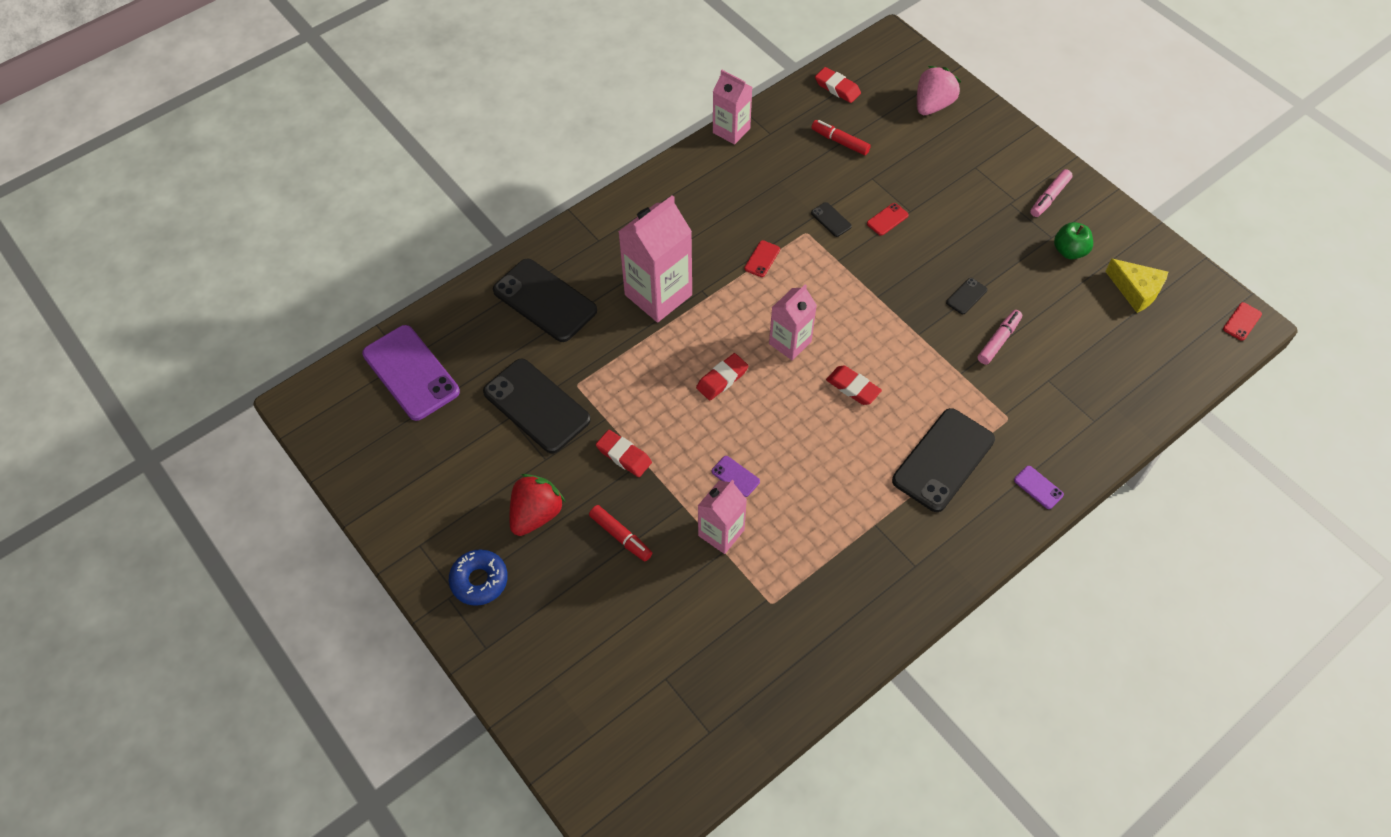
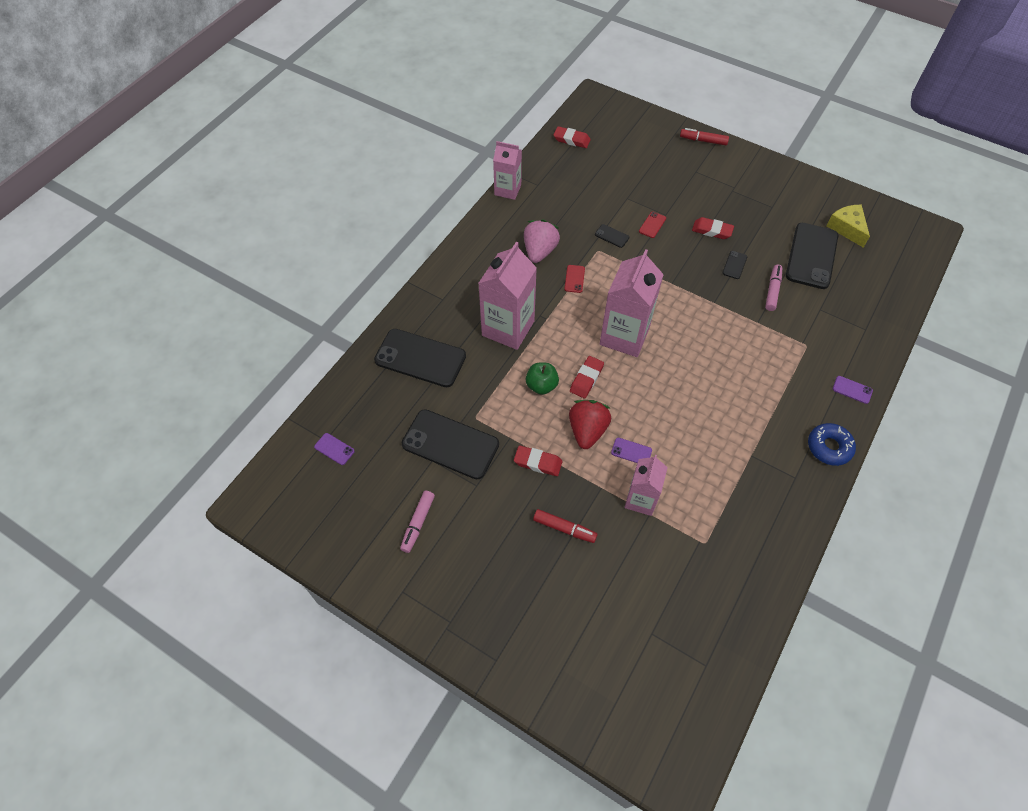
camera: 20 degrees left, 0 degrees up
(411, 373) = (334, 449): purple phone -> purple phone, size x0.42
(479, 580) = (466, 604): blue donut -> blue donut (829, 447)
(536, 514) = (488, 533): red strawberry -> red strawberry (587, 430)
(790, 342) = (624, 336): pink carton -> pink carton, size x1.63
(840, 141) = (591, 178): red marker -> red marker (703, 140)
(853, 387) = (686, 356): red eraser -> red eraser (712, 230)
(932, 105) = (645, 135): pink strawberry -> pink strawberry (539, 251)
(943, 460) = (777, 390): black phone -> black phone (811, 256)
(1049, 197) = (757, 179): pink marker -> pink marker (418, 523)
(1069, 251) = (789, 213): green apple -> green apple (541, 385)
(1136, 290) = (847, 228): yellow cheese -> yellow cheese turned 135 degrees counterclockwise
(1242, 321) = (926, 230): red phone -> none

